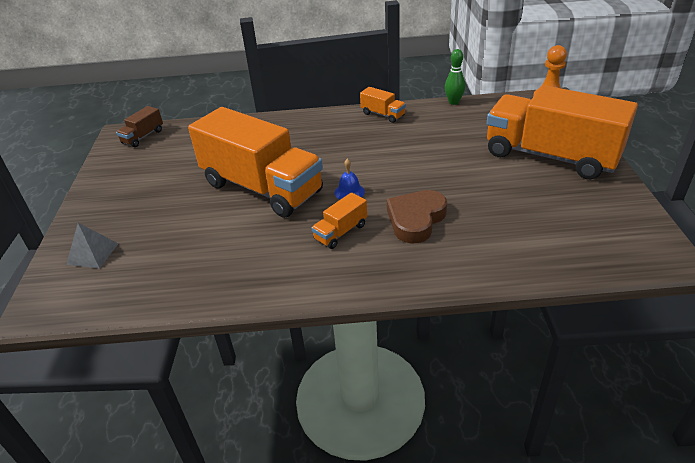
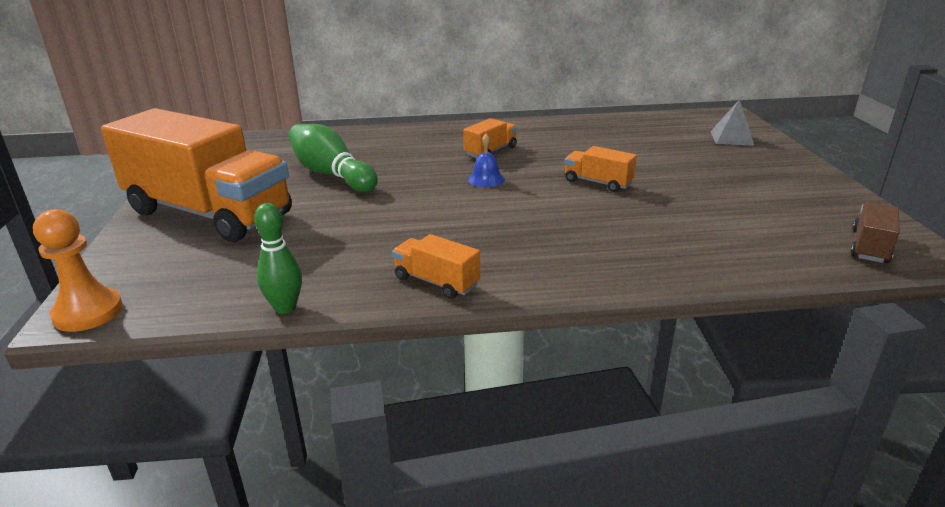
camera: 175 degrees right, 10 degrees down
(262, 188) = (598, 182): orange truck -> orange truck, size x0.41
(416, 220) = (412, 159): brown heart -> none
(482, 197) = (332, 174): none -> green bowling pin

